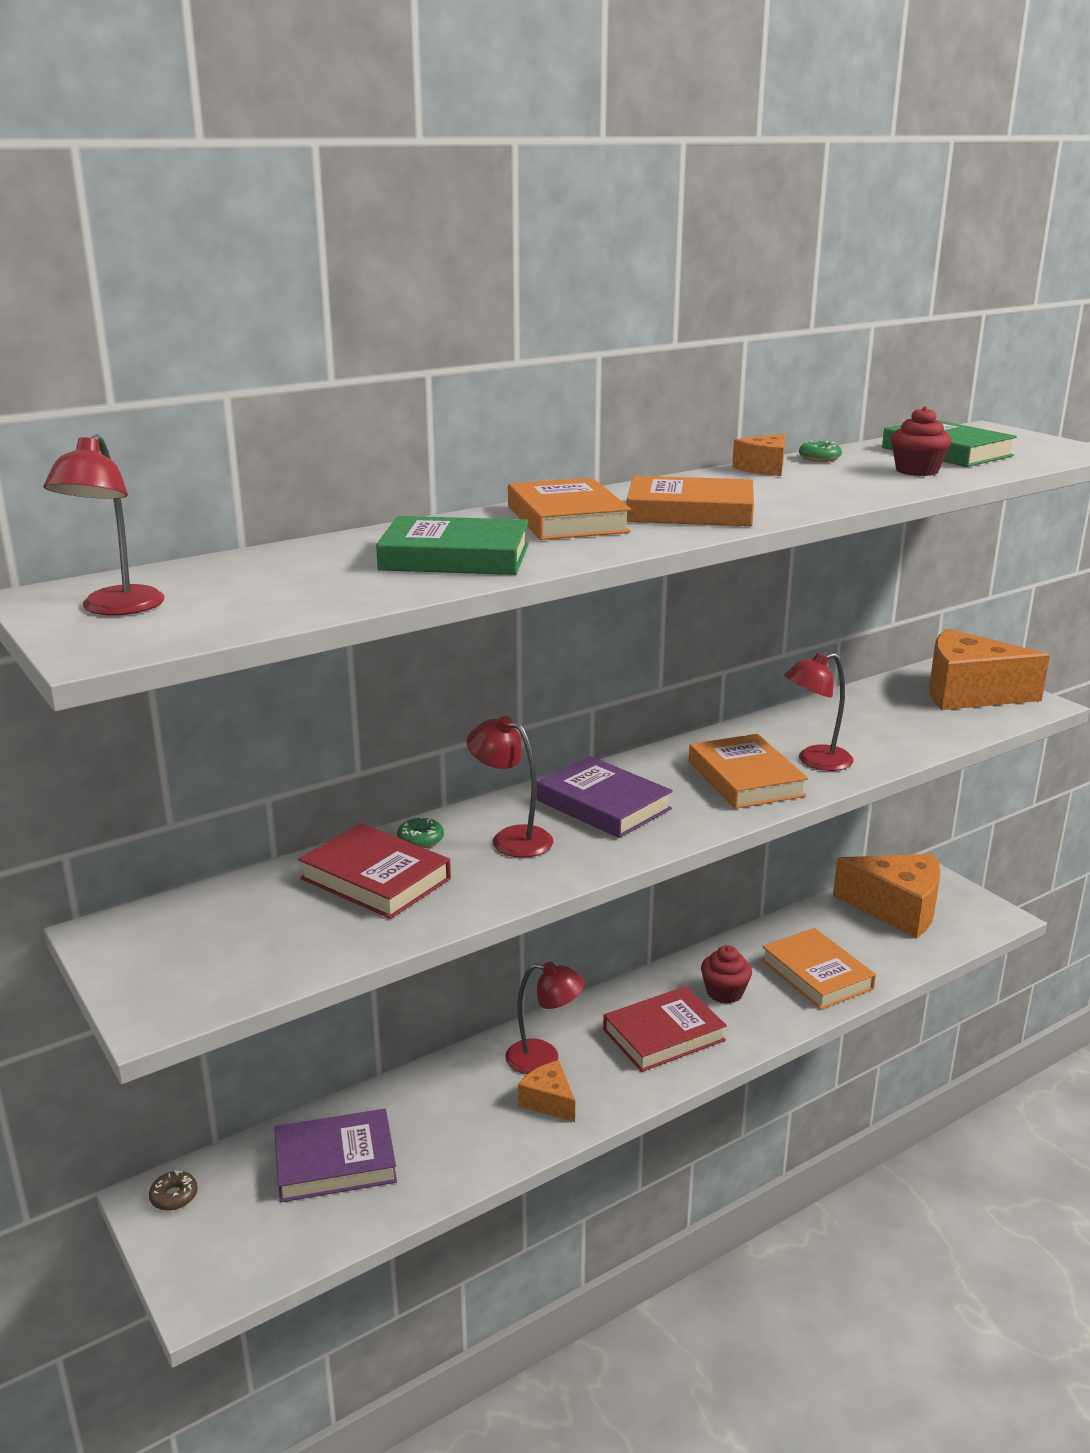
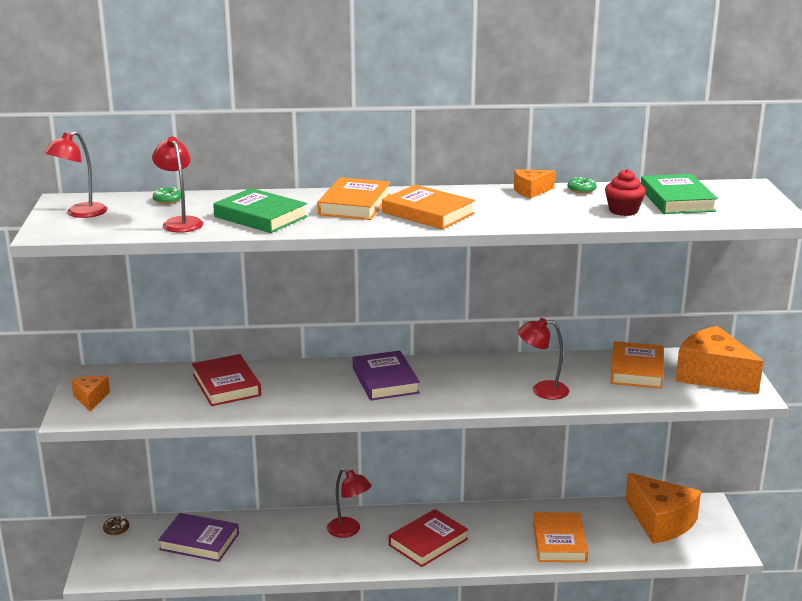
camera: 30 degrees right, 0 degrees up
(420, 839) = (270, 372): green donut -> green donut (167, 200)
(511, 838) = (315, 384): red lamp -> red lamp (180, 222)
(548, 1101) = (330, 553): orange cheese -> orange cheese (91, 398)
(663, 1035) = (428, 542): red book -> red book turned 45 degrees counterclockwise
(724, 992) = (489, 532): red cupcake -> none
(745, 779) = (485, 388): orange book -> orange book (636, 370)

